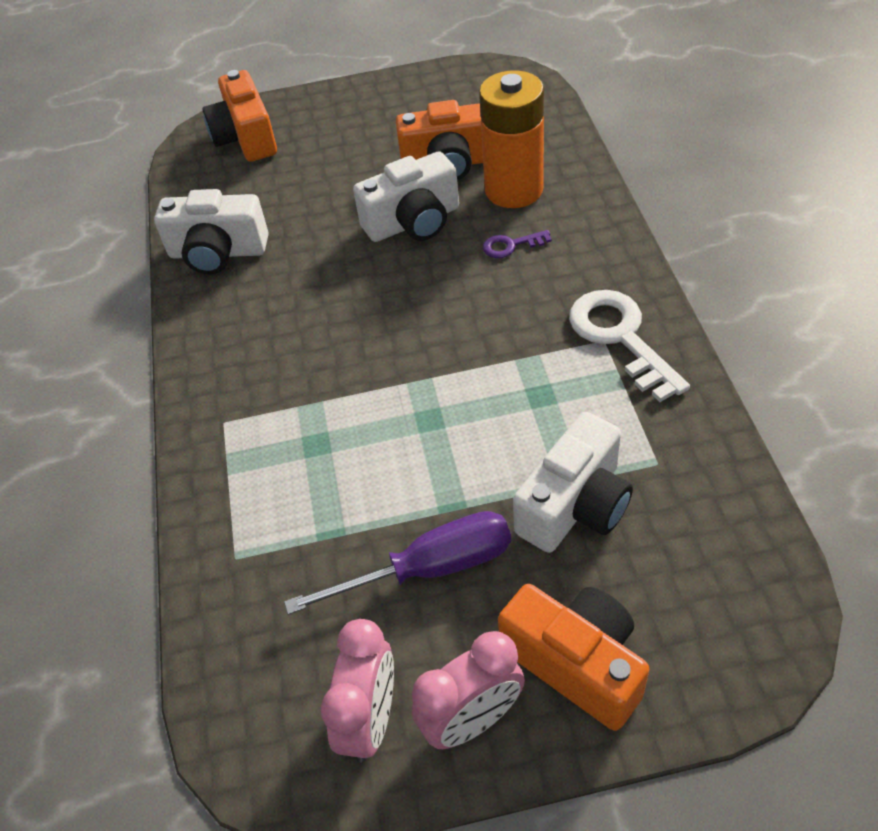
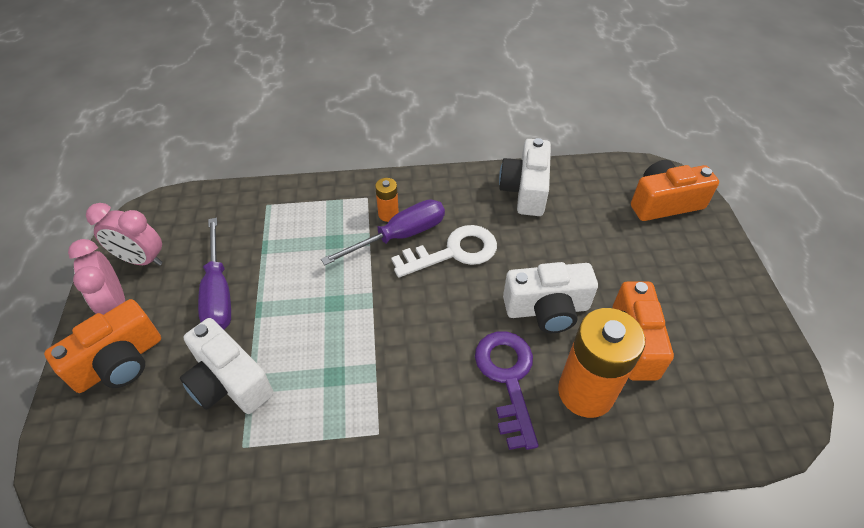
camera: 90 degrees right, 0 degrees up
(261, 389) = (388, 214): none -> orange battery
(304, 369) = (400, 236): none -> purple screwdriver
(413, 222) = (547, 309): white camera -> white camera turned 75 degrees counterclockwise
(511, 245) = (508, 379): purple key -> purple key, size x2.03
(621, 338) = (377, 448): white key -> white key (453, 252)

